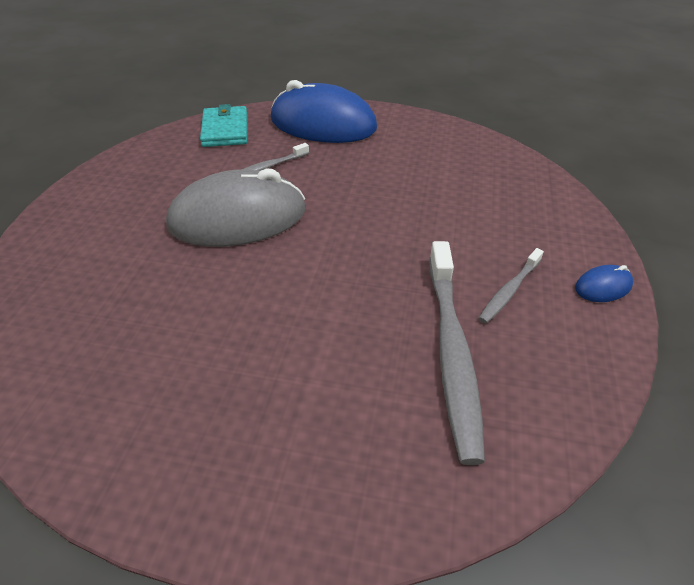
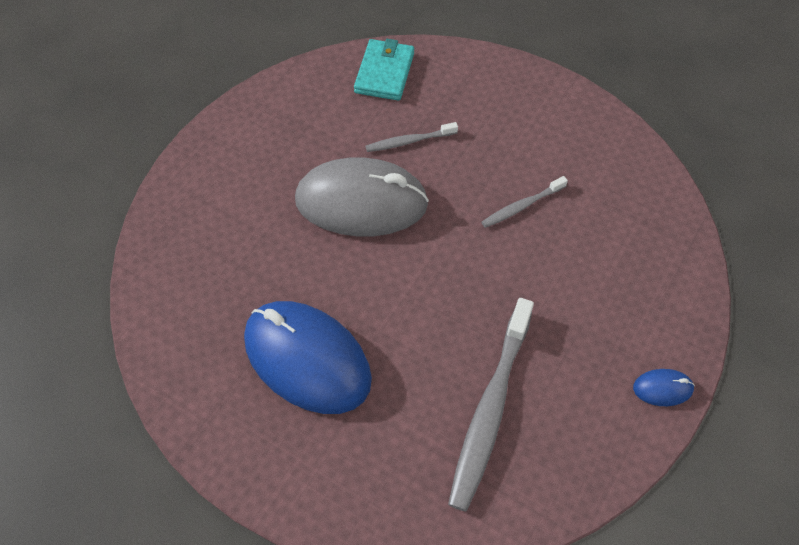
camera: 20 degrees right, 15 degrees up
(323, 124) = (488, 90): blue mouse -> blue mouse (307, 359)
(509, 291) = (572, 364): grey toothbrush -> grey toothbrush (521, 206)

